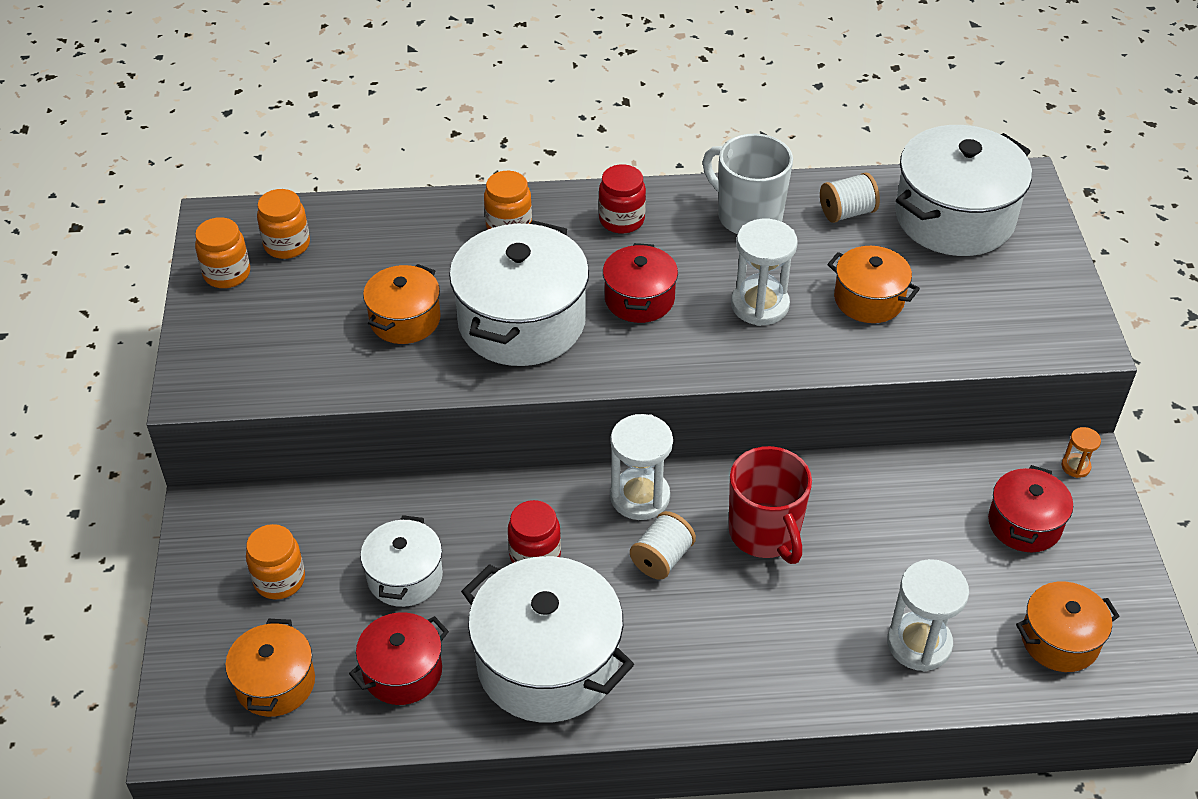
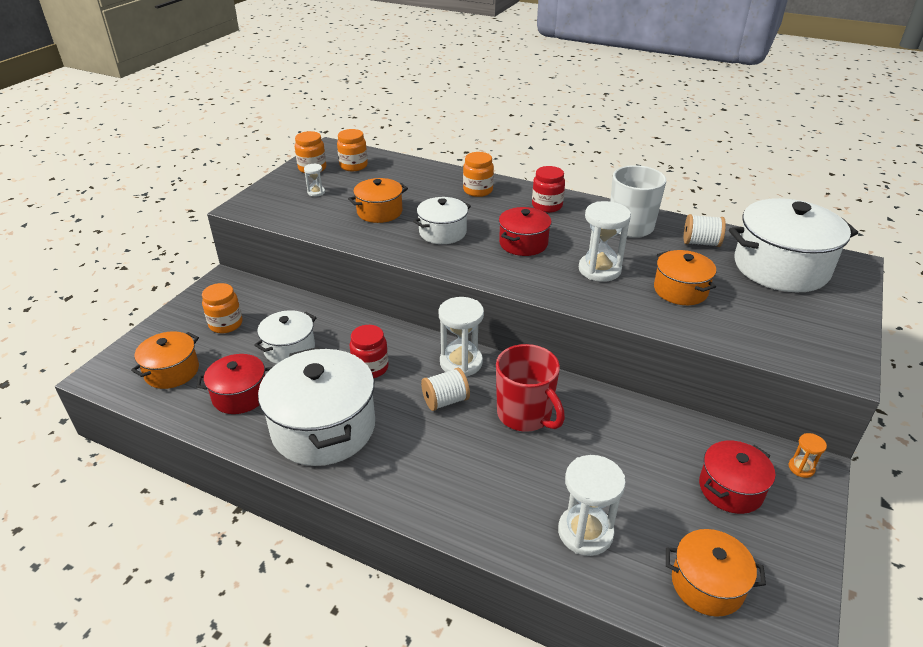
camera: 30 degrees right, 10 degrees down
(278, 319) = (316, 192): none -> white hourglass
(521, 322) = (442, 232): white pot -> white pot, size x0.56
(765, 534) = (525, 415): red mug -> red mug turned 45 degrees counterclockwise

